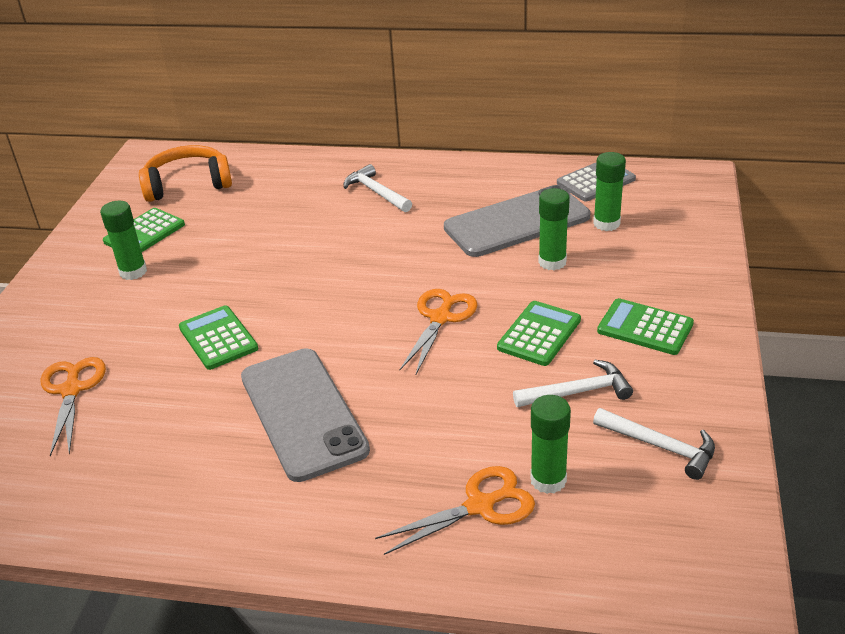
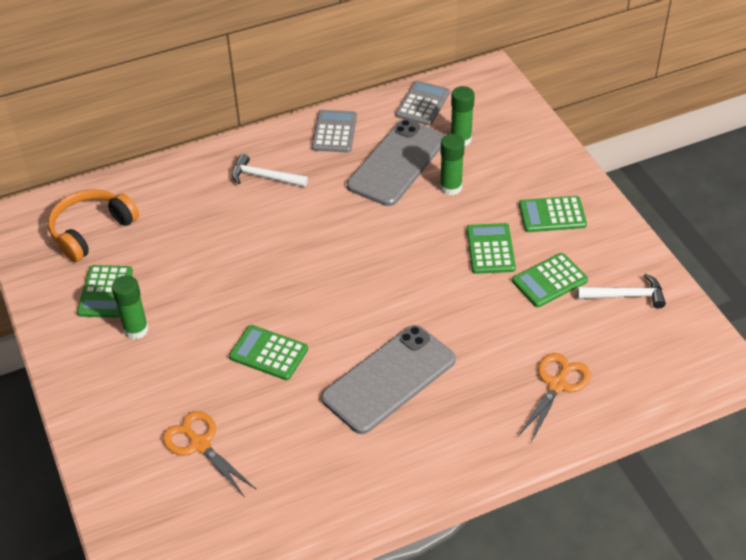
camera: 35 degrees left, 10 degrees up
(303, 413) = (389, 379): grey phone -> grey phone turned 75 degrees counterclockwise
(440, 318) = (414, 265): orange scissors -> none
(481, 177) = (334, 132): none -> grey calculator
(548, 480) = (581, 349): green glue stick -> none
(578, 392) = (549, 281): white hammer -> green calculator

